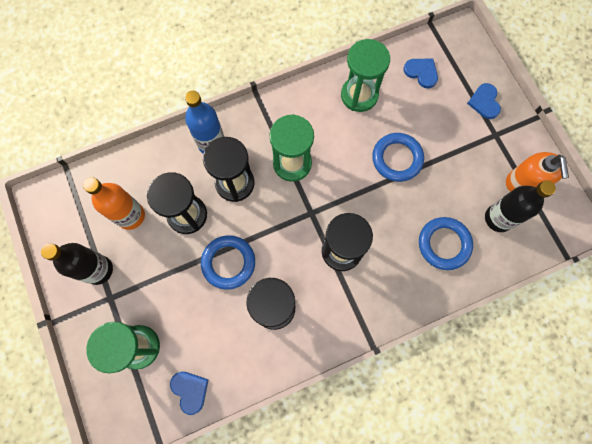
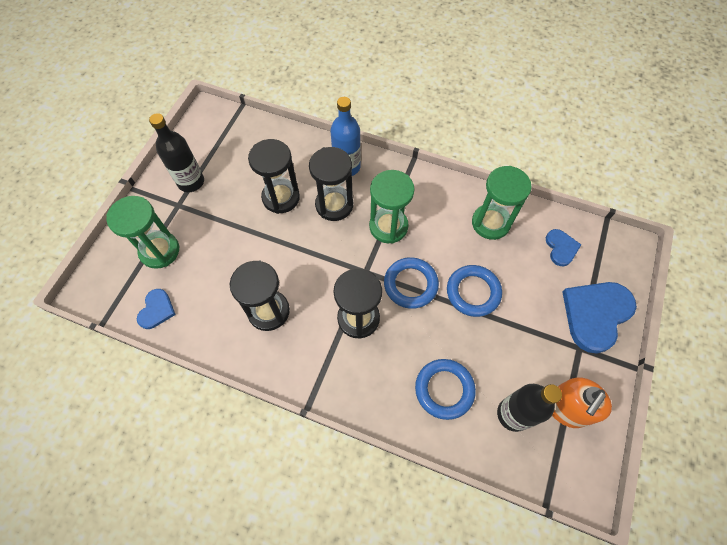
camera: 45 degrees right, 10 degrees down
(131, 216) = (246, 167): orange bottle -> none
(228, 263) = (272, 252): blue ring -> blue ring (410, 284)
(484, 102) = (595, 314): blue heart -> blue heart, size x1.91

